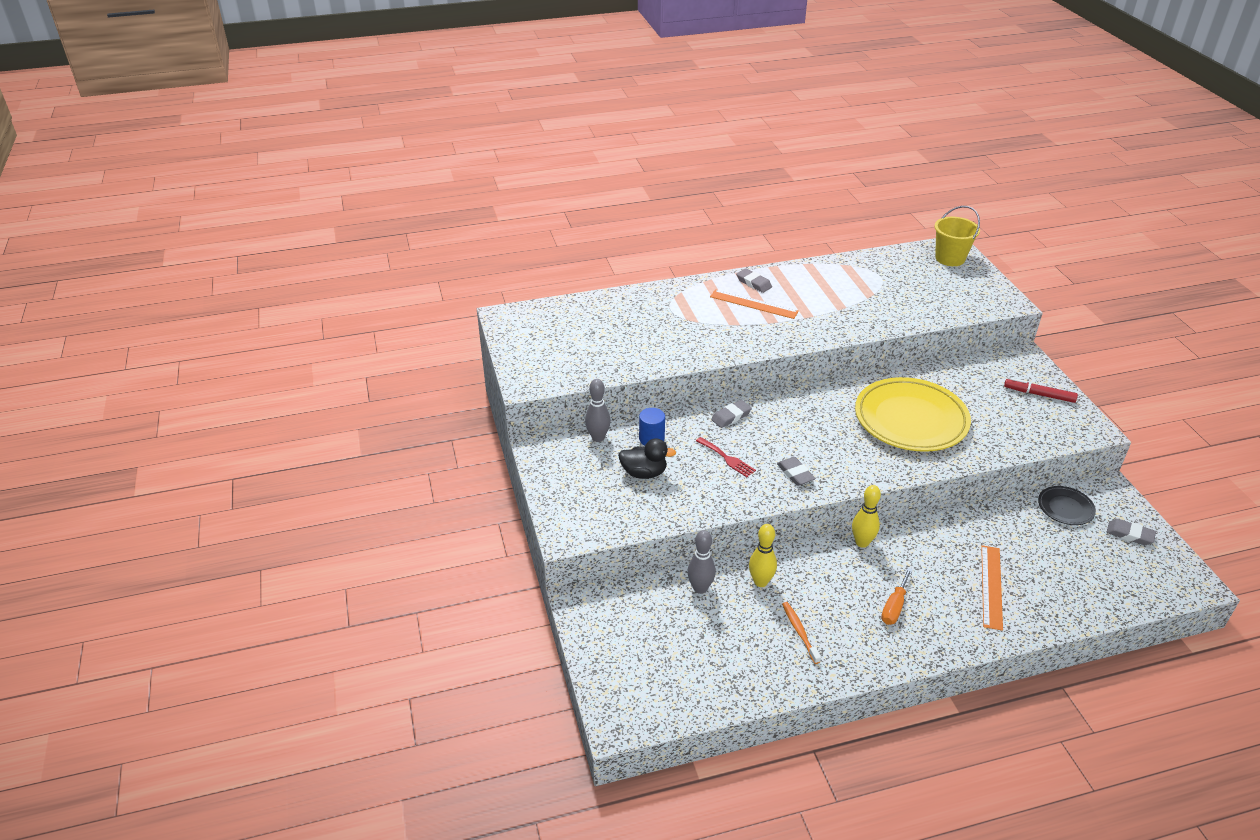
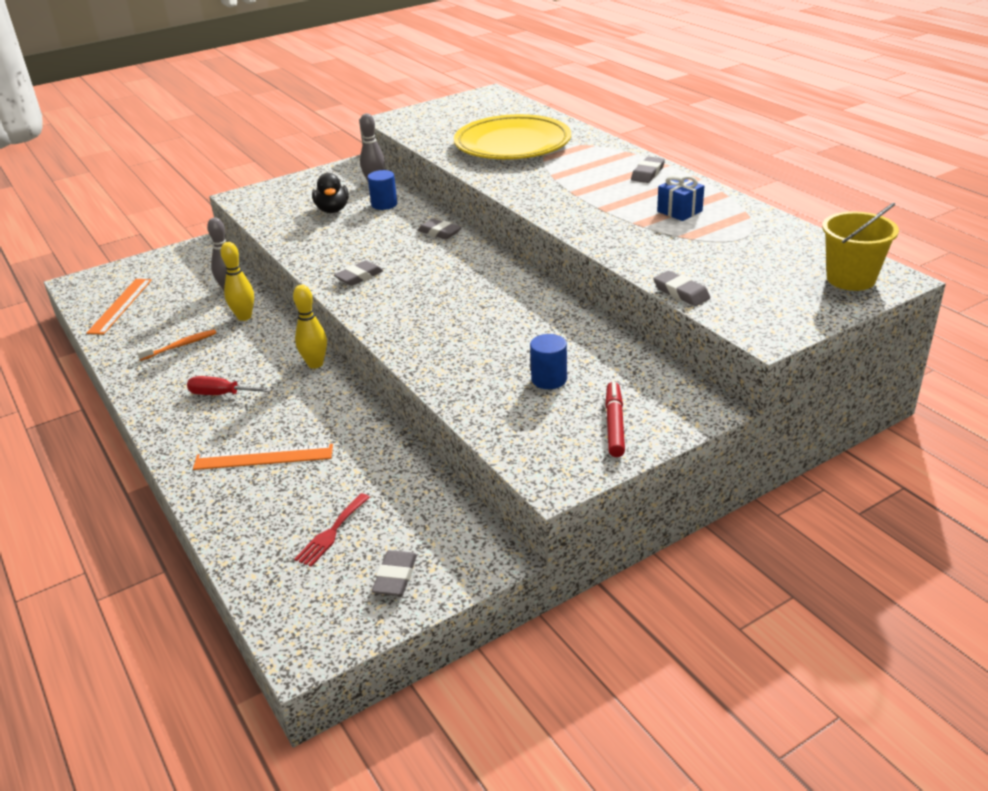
camera: 75 degrees right, 5 degrees down
(727, 458) = (369, 241): red fork -> red fork (331, 532)
(754, 304) = (602, 179): orange ruler -> orange ruler (120, 306)
(828, 287) = (679, 211): none -> blue gift
(894, 607) = (221, 394): orange screwdriver -> red screwdriver
(910, 420) = (492, 331): yellow plate -> yellow plate (512, 145)
(950, 317) = (681, 292): none -> grey eraser
(982, 408) = (549, 379): none -> blue cylinder
(1065, 508) = (431, 511): black plate -> none

